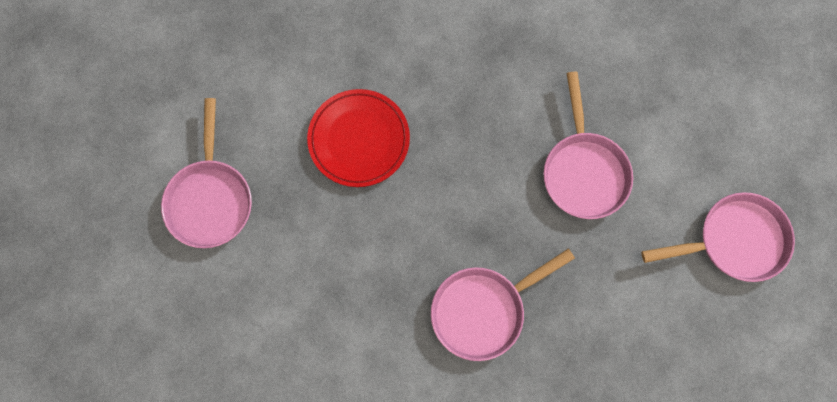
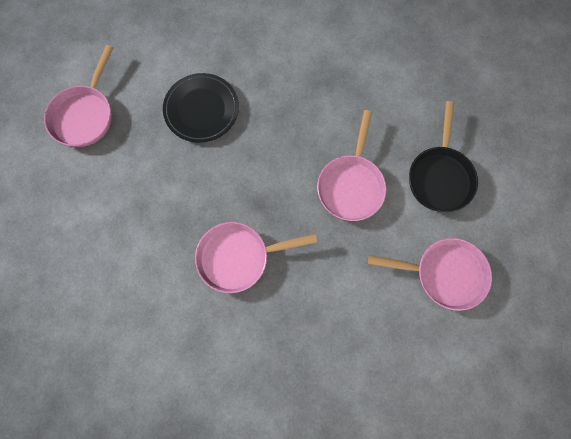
camera: 20 degrees right, 0 degrees up
(359, 140) = (201, 110): red plate -> black plate
(686, 123) = (439, 177): none -> black pan

